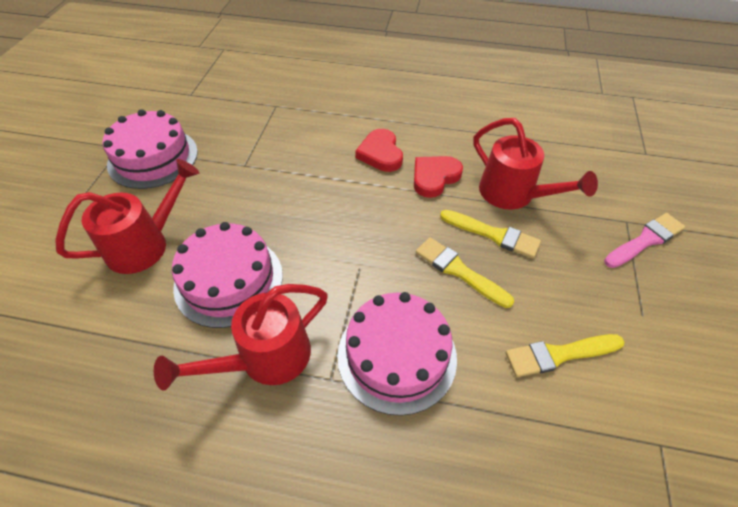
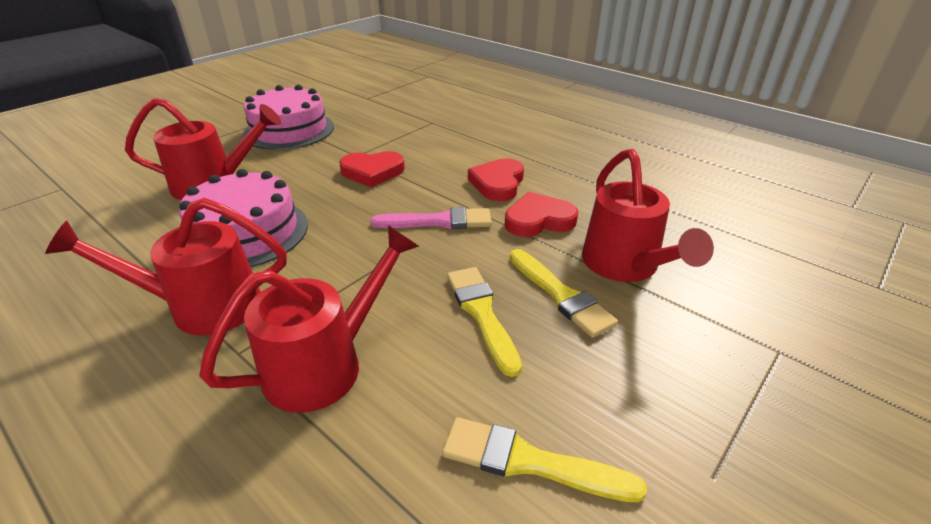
camera: 30 degrees right, 15 degrees down
(275, 178) = (372, 172): none -> red heart
(397, 355) = (326, 363): pink cake -> red watering can
(645, 240) = (796, 385): pink brush -> pink brush (438, 221)

